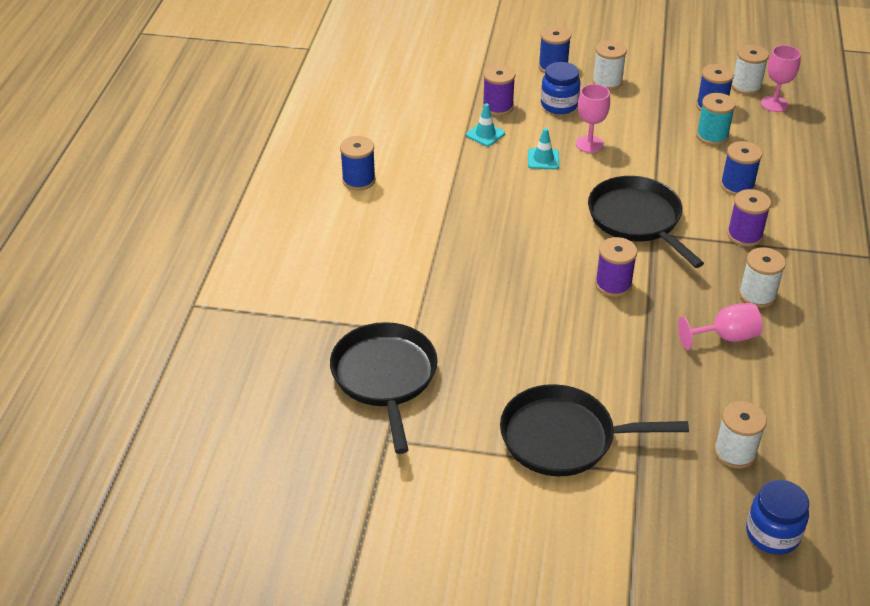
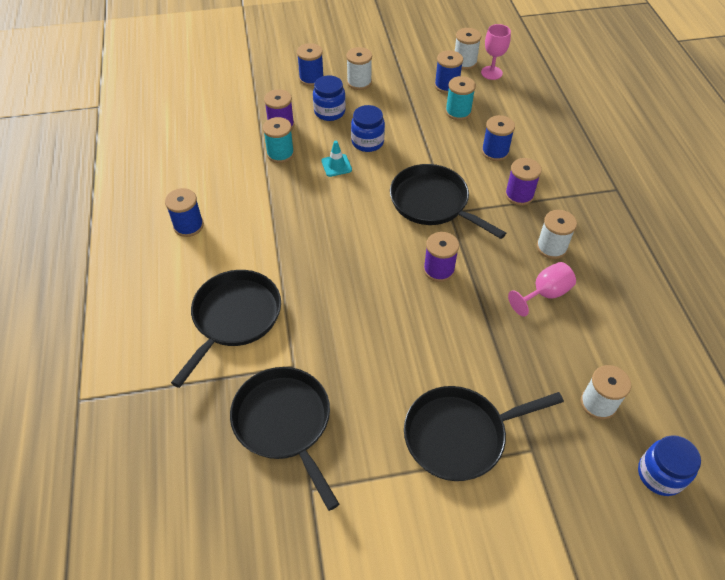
camera: 20 degrees left, 10 degrees up
(372, 274) = (234, 317): none -> black pan
(485, 134) = (280, 154): turquoise traffic cone -> turquoise spool
(589, 144) = (367, 142): pink goblet -> blue jar

